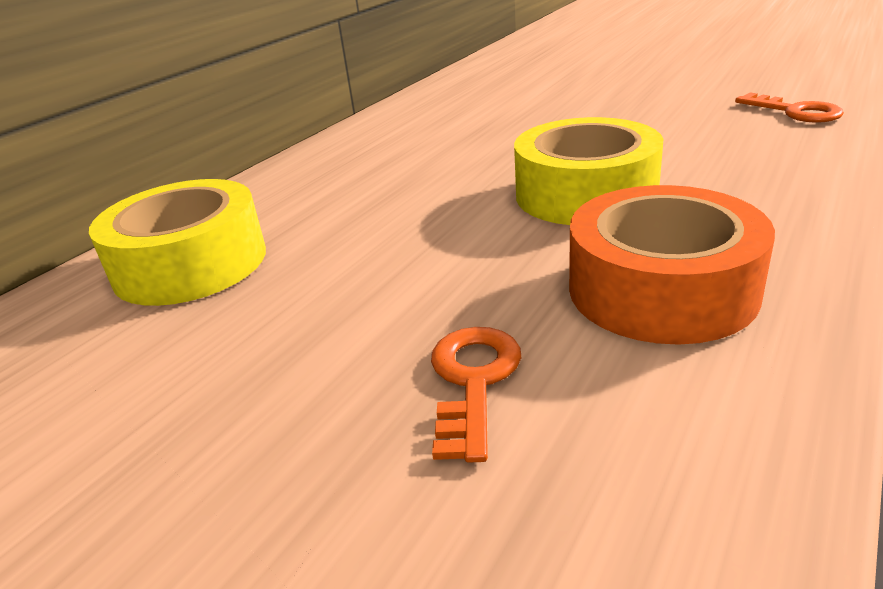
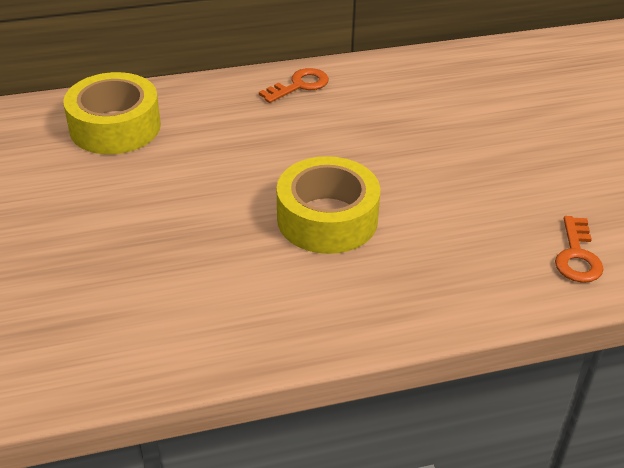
camera: 40 degrees right, 10 degrees up
(473, 381) = (110, 273): orange key -> orange key (299, 85)
(661, 289) = (240, 295): orange tape -> none

